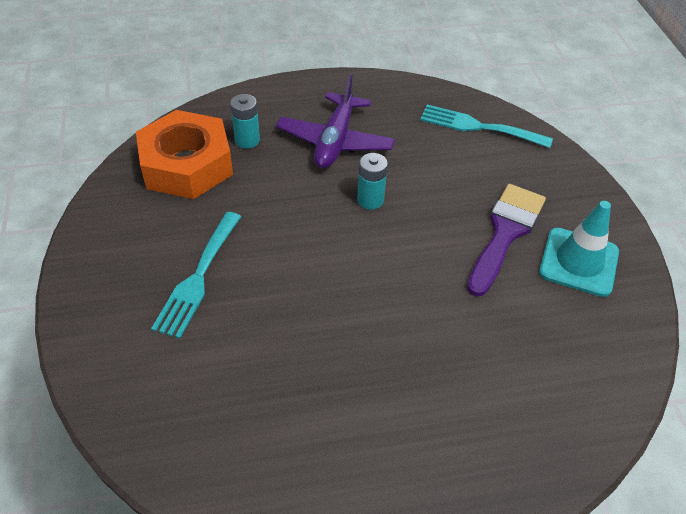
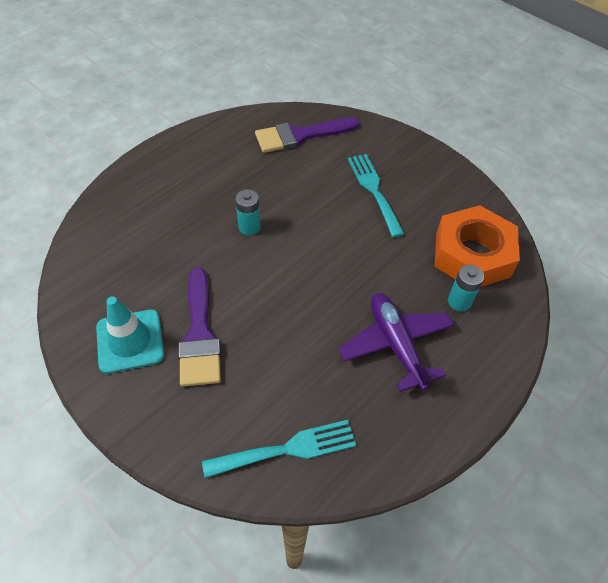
camera: 145 degrees right, 5 degrees up
(199, 418) = (300, 136): none -> purple brush
(370, 200) = (320, 303): turquoise battery -> turquoise battery (249, 227)

